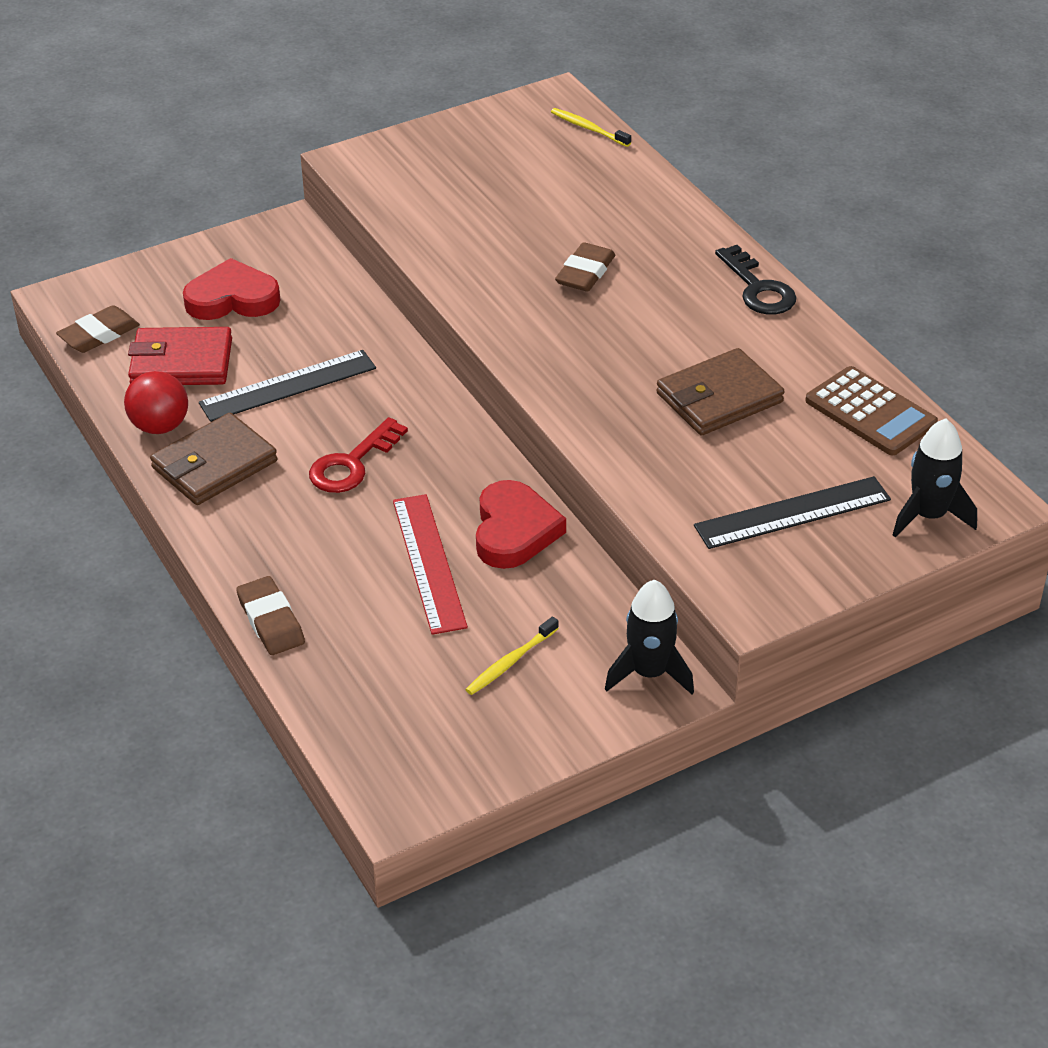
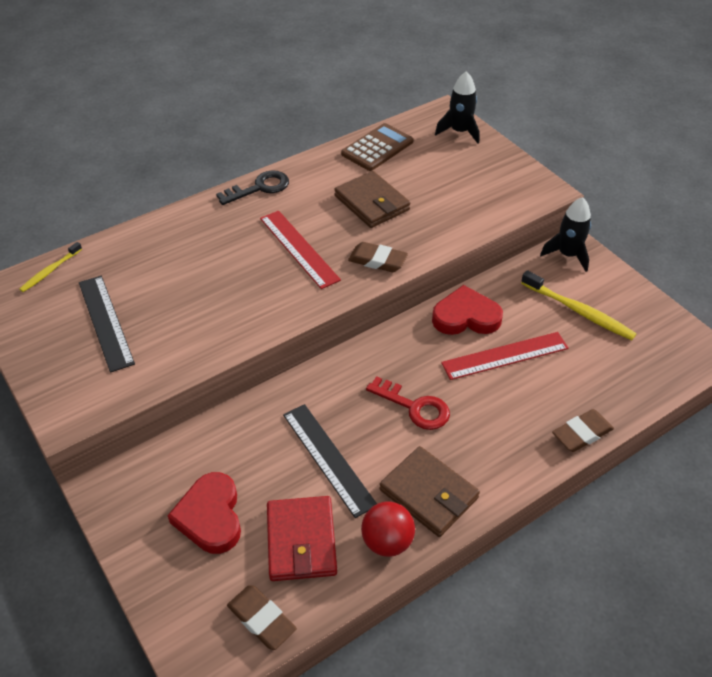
camera: 95 degrees left, 5 degrees up
(510, 662) = (579, 311): yellow toothbrush -> yellow toothbrush, size x1.68
(585, 272) = (240, 265): brown eraser -> brown eraser (377, 260)
(616, 324) = (299, 248): none -> red ruler
(792, 512) = (468, 176): black ruler -> black ruler (105, 322)

